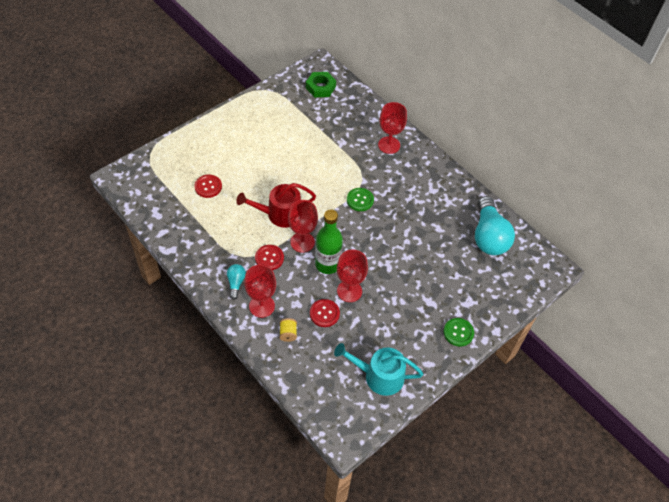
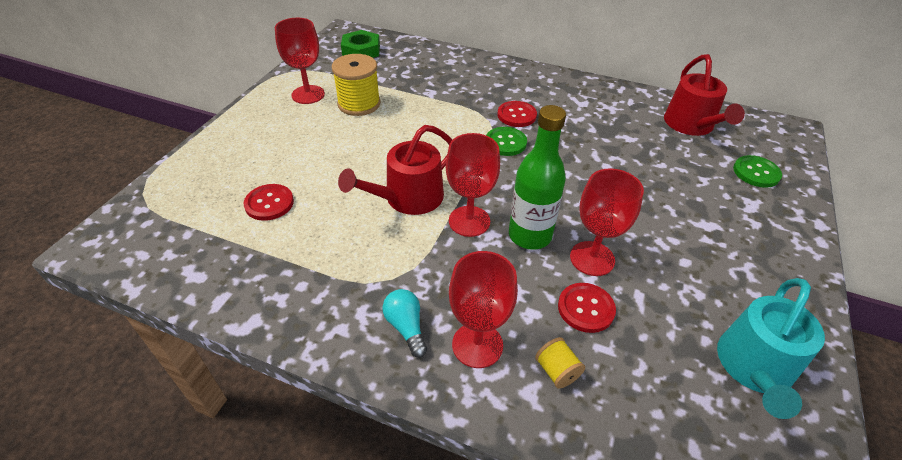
camera: 25 degrees left, 10 degrees down
(269, 258) = (435, 264): red button -> red button (516, 115)
(292, 134) = (359, 104): none -> yellow spool
(379, 376) = (754, 368): turquoise watering can -> turquoise watering can turned 45 degrees counterclockwise
(389, 145) = (490, 78): red goblet -> red goblet (308, 94)
(458, 332) = (782, 248): green button -> green button (756, 172)
(488, 236) = (691, 125): turquoise light bulb -> red watering can

